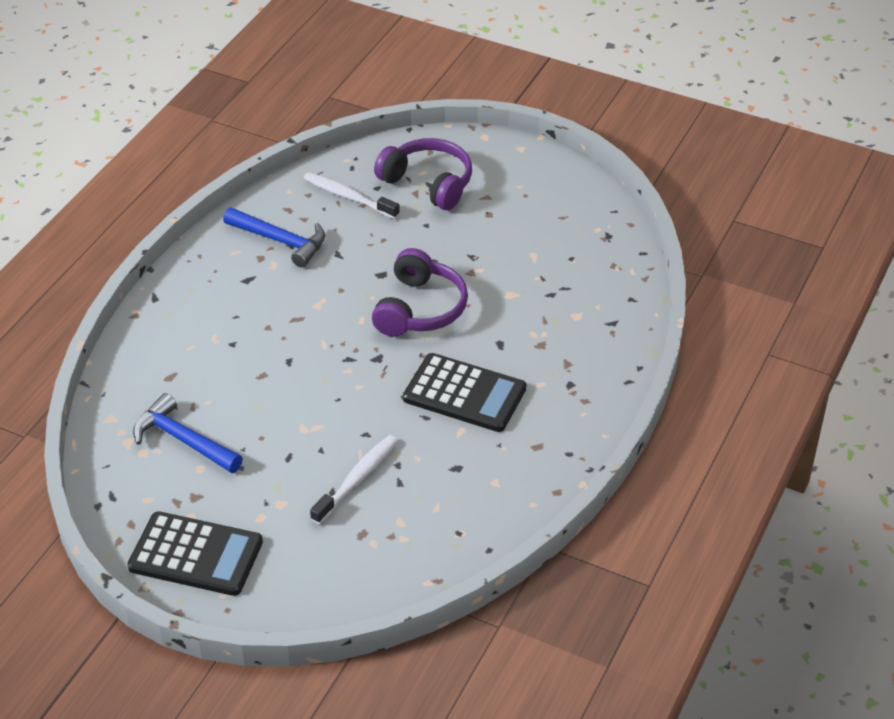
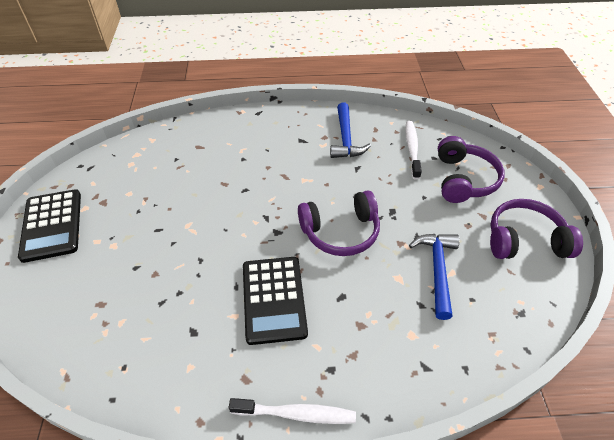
camera: 60 degrees right, 5 degrees up
(183, 440) = (149, 175): blue hammer -> blue hammer (437, 270)
(357, 479) = (153, 275): white toothbrush -> white toothbrush (296, 414)
(538, 187) = (525, 240): none -> purple headphones

